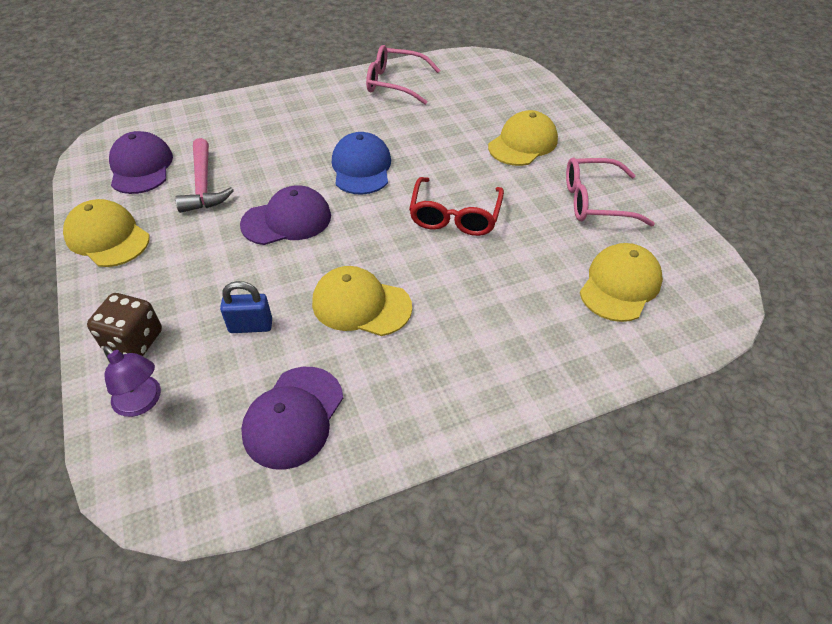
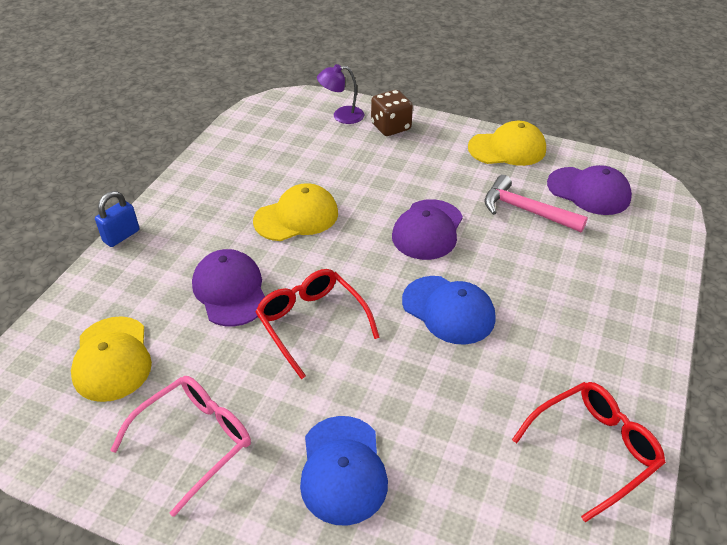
camera: 135 degrees right, 5 degrees down
(251, 326) = (344, 168): blue padlock -> blue padlock (121, 236)
(293, 417) = (260, 153): purple cap -> purple cap (230, 290)
(395, 83) = (594, 449): pink glasses -> red glasses
(523, 143) = (343, 469): yellow cap -> blue cap

